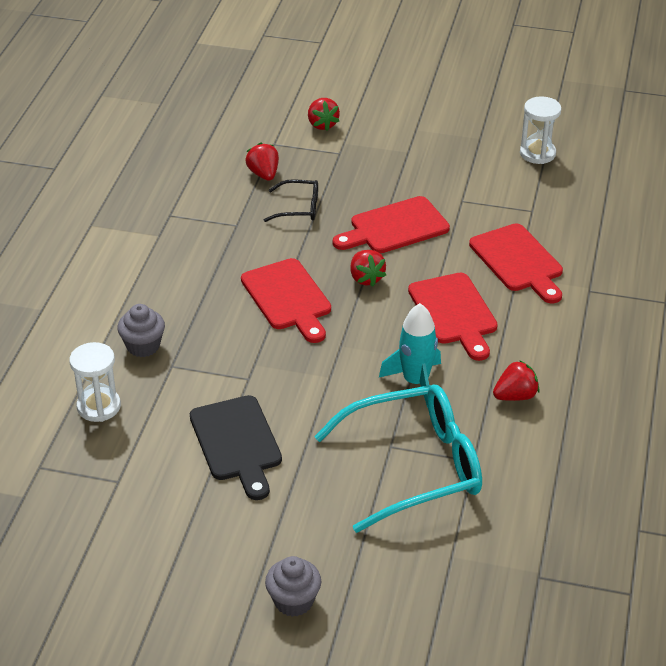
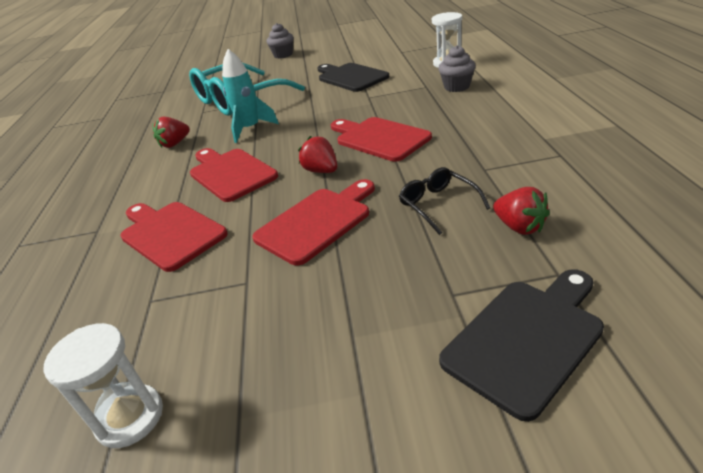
camera: 165 degrees right, 5 degrees down
(298, 208) = (438, 205): black glasses -> black glasses turned 75 degrees clockwise
(322, 124) = (526, 339): red strawberry -> black cutting board

